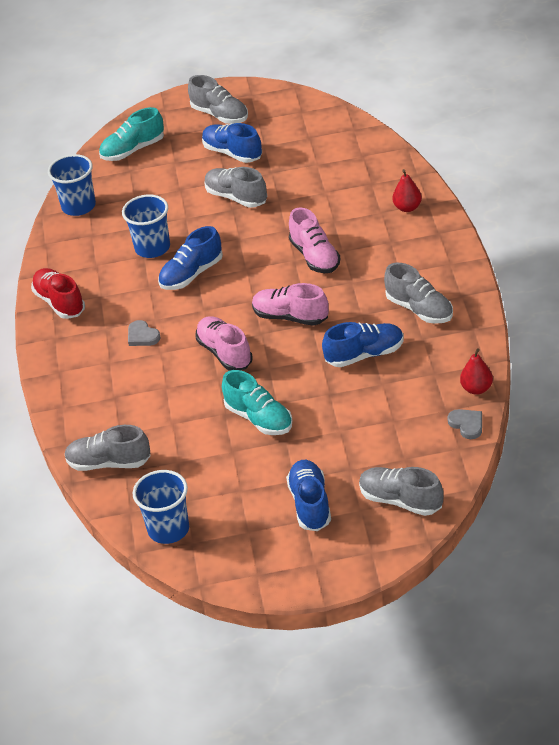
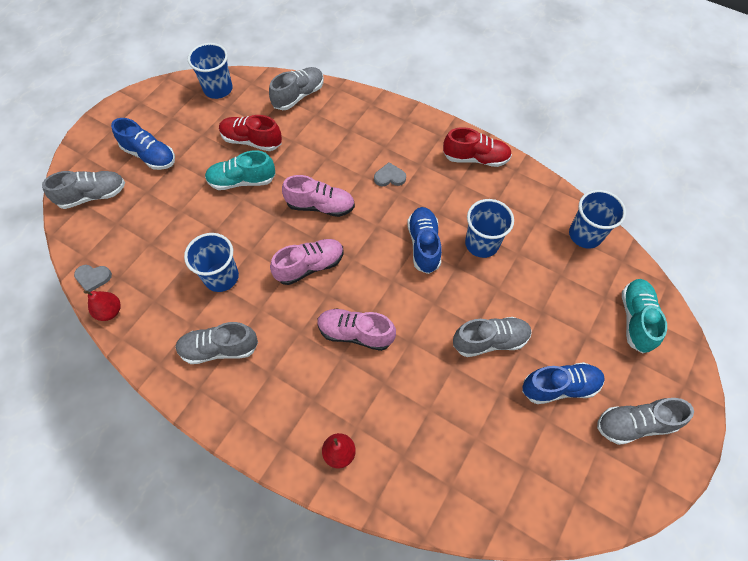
camera: 125 degrees right, 20 degrees up
(206, 449) = (251, 141): none -> red shoe
(364, 355) = (221, 277): blue shoe -> blue cup

